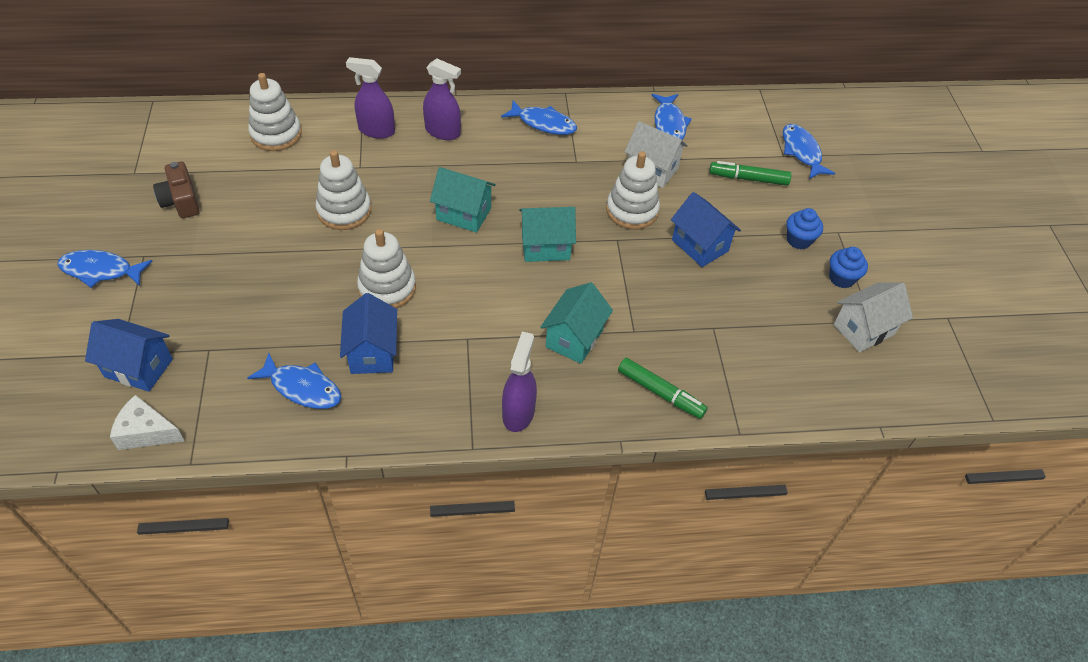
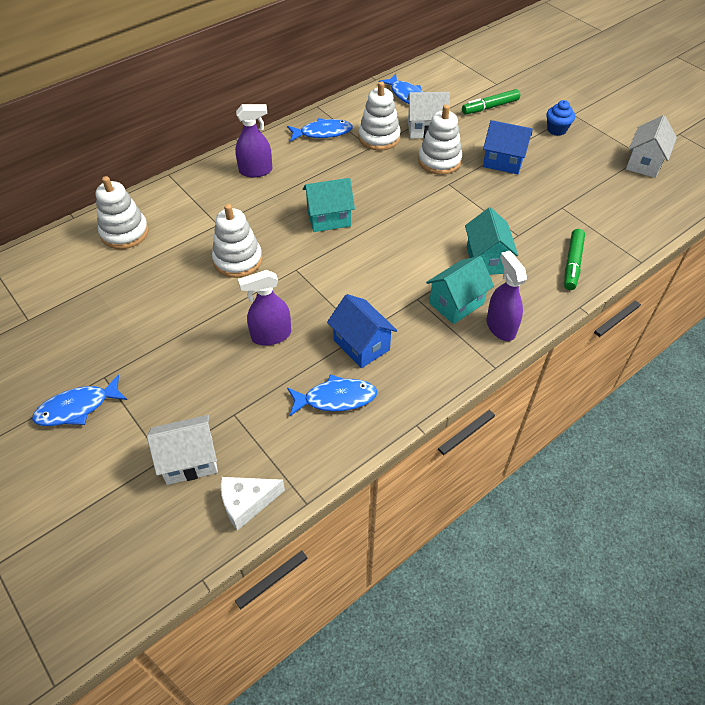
camera: 30 degrees left, 0 degrees up
(138, 368) = (190, 461): blue house -> white house
(181, 201) = (94, 319): brown camera -> none
(376, 130) = (204, 193): purple spray bottle -> purple spray bottle (271, 335)
(387, 288) = (326, 296): white stacking toy -> white stacking toy (379, 138)
(545, 247) = (407, 212): turquoise house -> turquoise house (456, 303)
(660, 392) = (572, 264): green marker -> green marker turned 105 degrees clockwise
(802, 152) = (505, 76): blue fish -> none
(841, 278) = (602, 140): blue cupcake -> none

